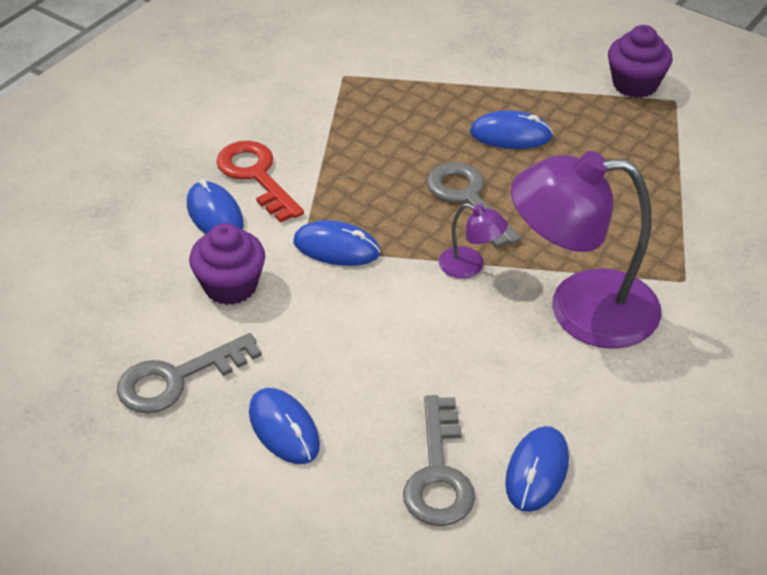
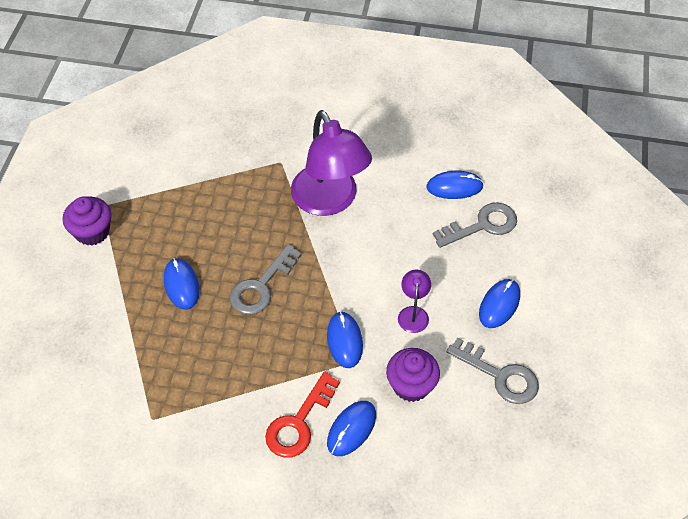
camera: 115 degrees left, 10 degrees up
(470, 266) = (323, 264): purple lamp -> purple lamp (413, 313)

